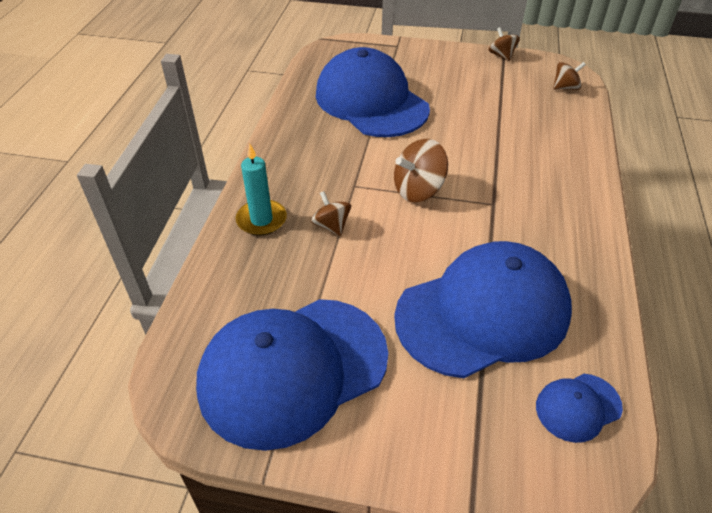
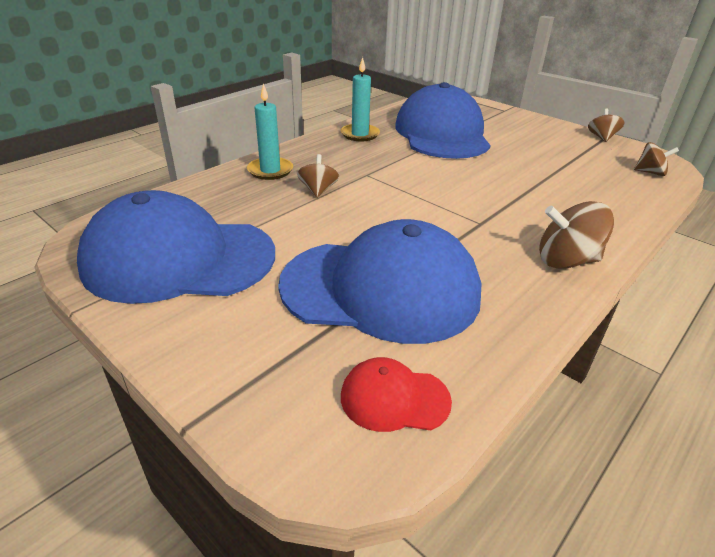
camera: 30 degrees right, 10 degrees down
(298, 132) = (360, 134): none -> turquoise candle
(418, 190) = (419, 193): brown spinning top -> brown spinning top (566, 261)
(578, 407) = (394, 398): blue cap -> red cap

